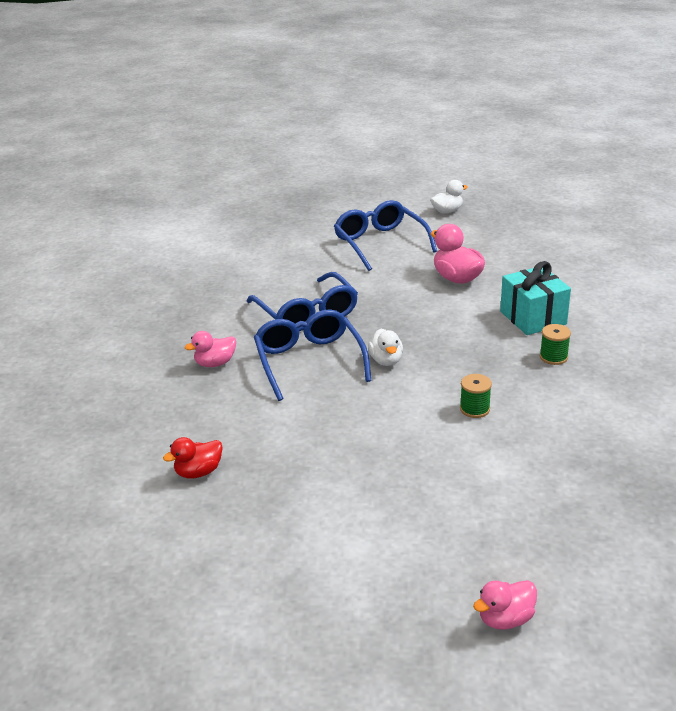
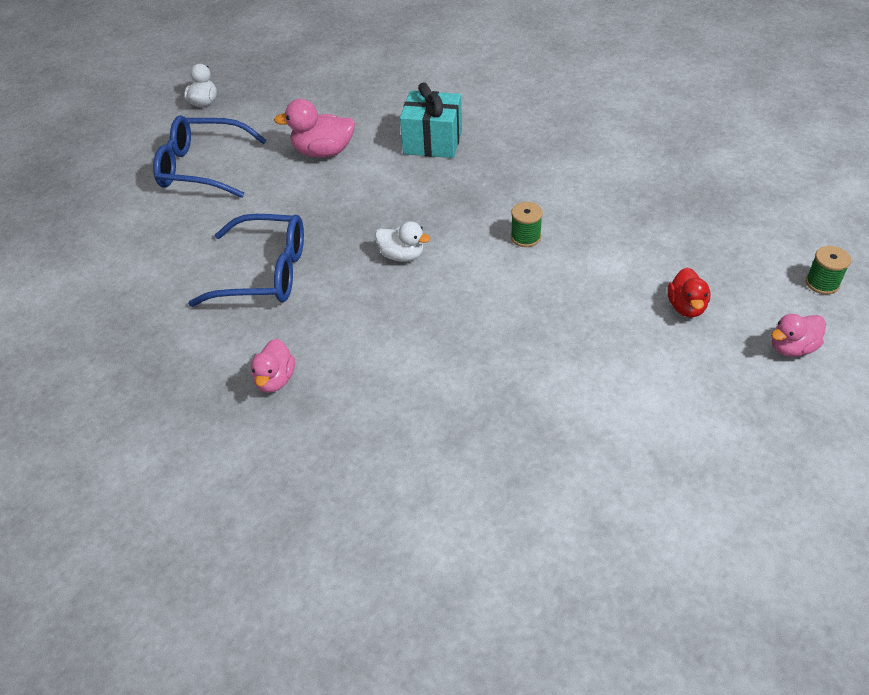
camera: 55 degrees left, 15 degrees up
(198, 472) = (451, 469): red duck -> red duck (686, 307)
(309, 361) = (349, 307): blue glasses -> none
(505, 619) = (792, 348): pink duck -> pink duck turned 60 degrees clockwise
(553, 357) = (498, 160): green spool -> green spool (822, 283)

